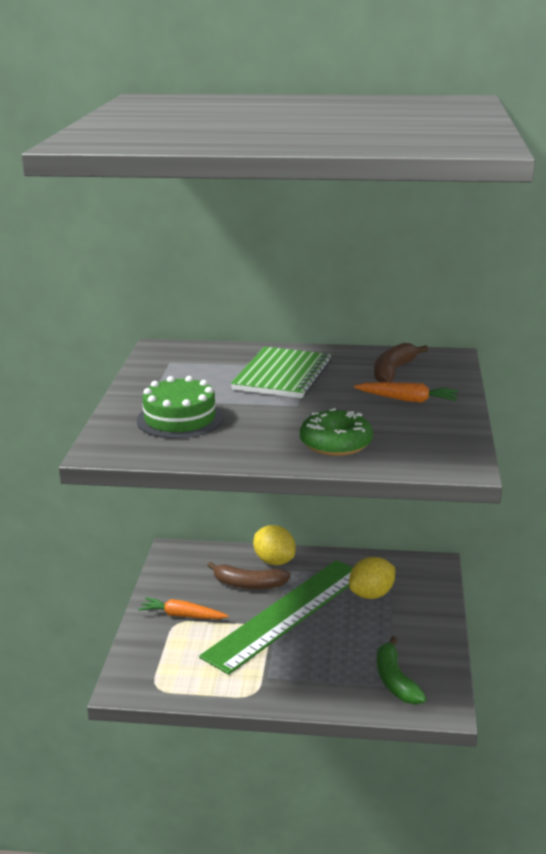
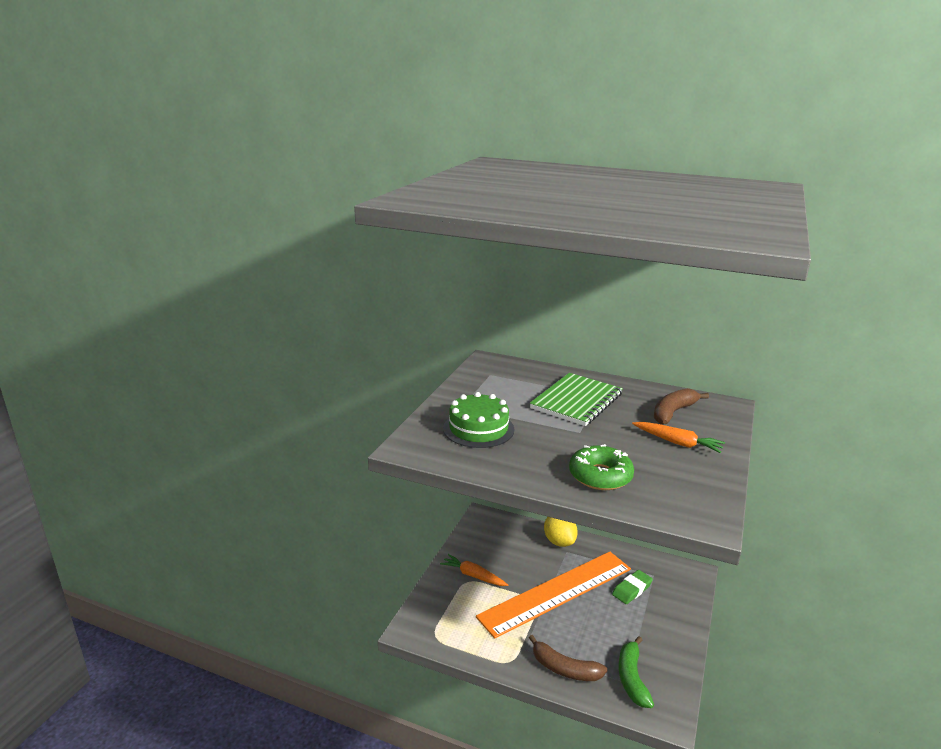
camera: 15 degrees right, 0 degrees up
(248, 584) = (533, 558): brown banana -> brown banana (564, 669)
(286, 613) = (556, 592): green ruler -> orange ruler
(371, 594) = (632, 590): yellow lemon -> green eraser

